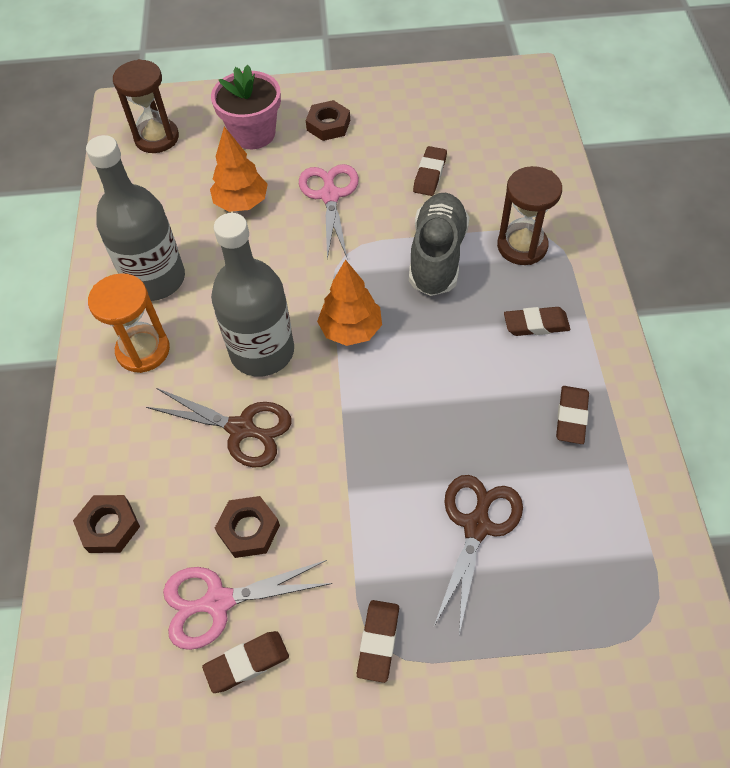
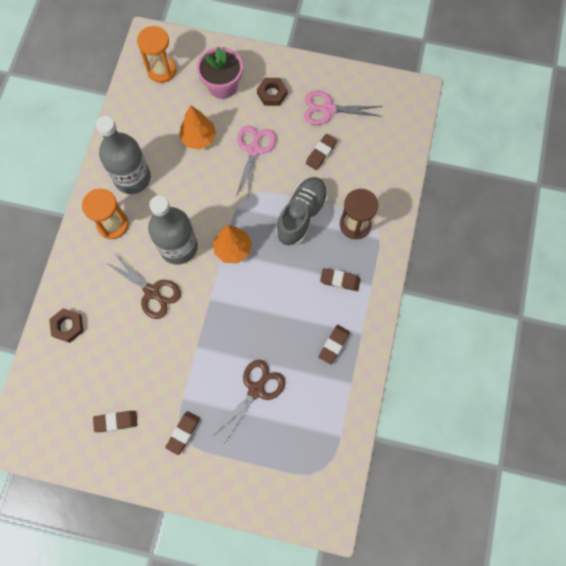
camera: 15 degrees right, 15 degrees up
(157, 138) = (162, 70): brown hourglass -> orange hourglass
(218, 601) = (111, 385): pink scissors -> pink scissors (328, 109)
(248, 529) = (138, 352): brown nut -> none

